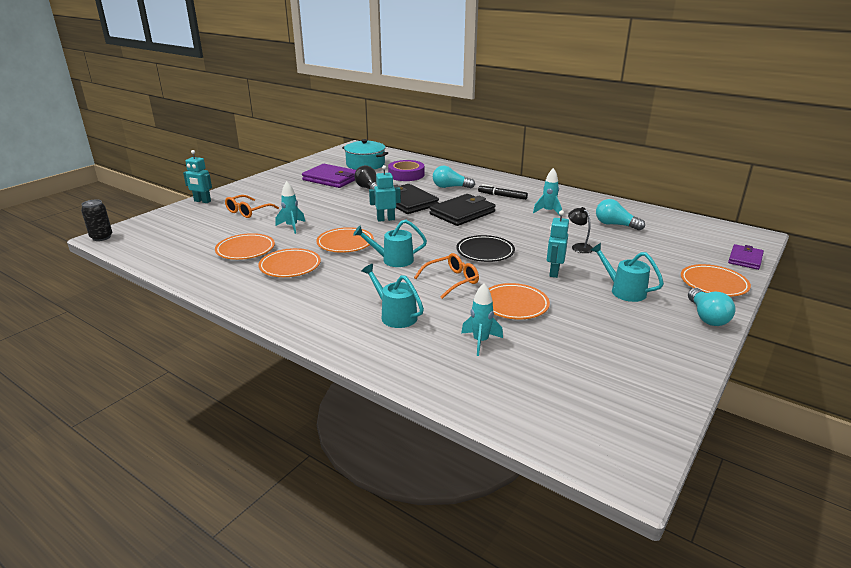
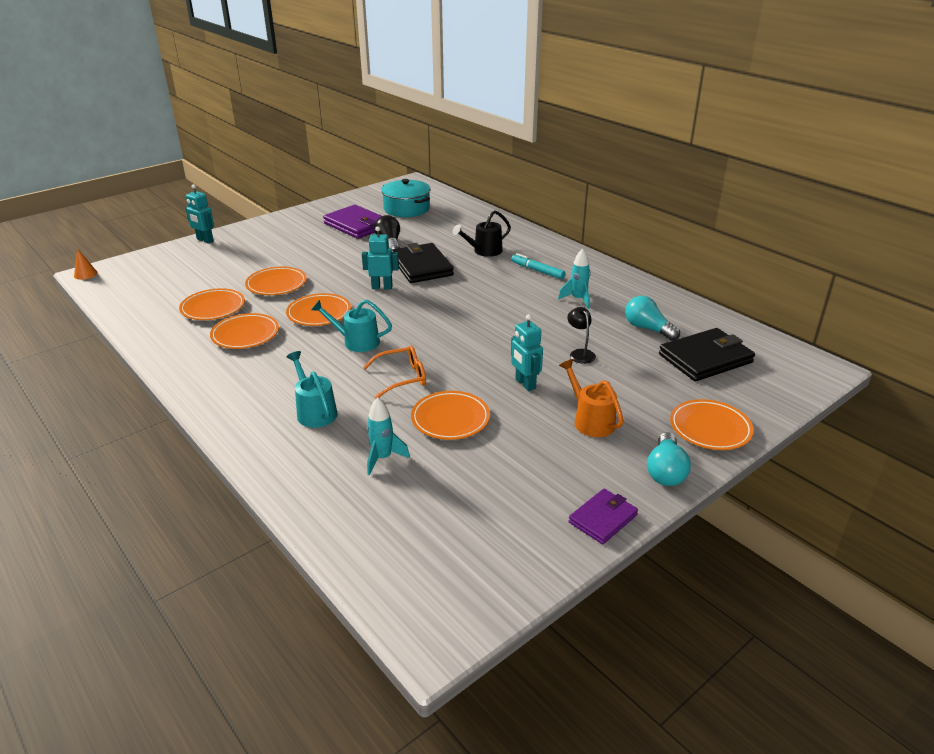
camera: 15 degrees right, 5 degrees up
(101, 237) = (85, 274): black can -> orange cone
(248, 211) = (243, 259): orange glasses -> none
(292, 226) = (276, 284): turquoise rocket -> orange plate
(406, 175) = (444, 228): purple tape -> none
(450, 187) = (484, 251): turquoise light bulb -> black watering can
(462, 213) = (474, 289): black wallet -> black wallet (705, 358)
(485, 252) = (464, 345): black plate -> none
(502, 196) = (537, 271): black marker -> turquoise marker
(554, 272) = (525, 384): turquoise robot -> turquoise robot turned 60 degrees counterclockwise
(623, 290) = (590, 420): turquoise watering can -> orange watering can
(745, 259) = (780, 400): purple wallet -> purple wallet (602, 518)

